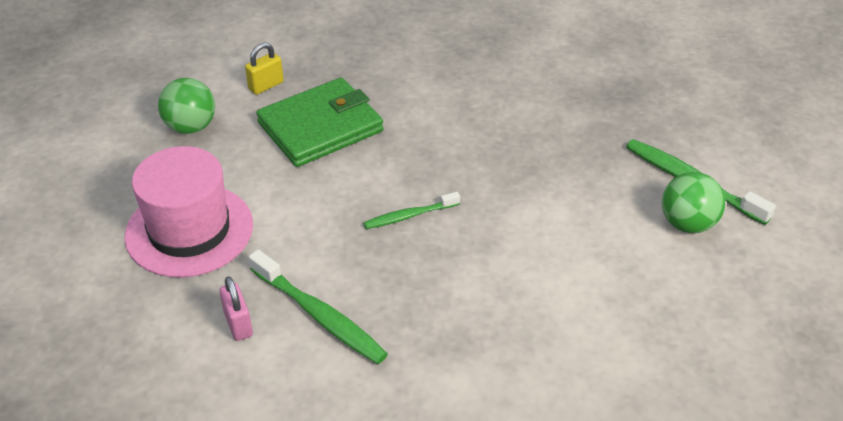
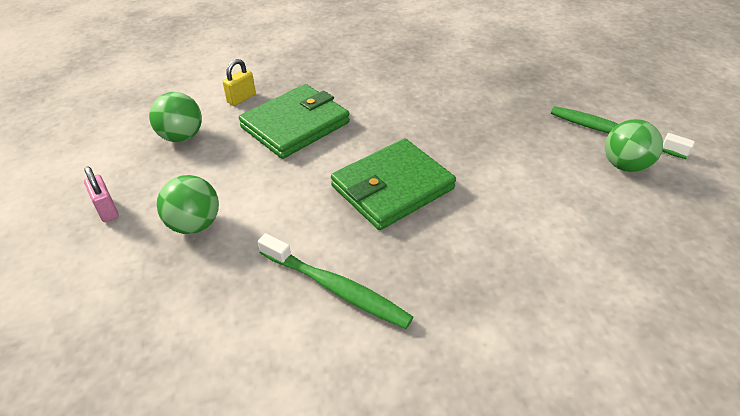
camera: 10 degrees left, 0 degrees up
(189, 230) = (194, 224): pink hat -> green ball
(238, 324) = (258, 308): pink padlock -> pink padlock (107, 210)
(409, 216) = (392, 187): green toothbrush -> green wallet

